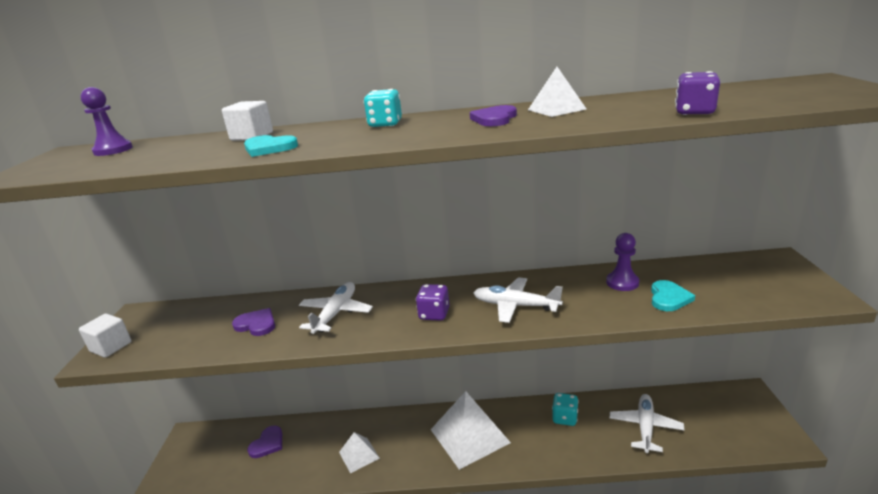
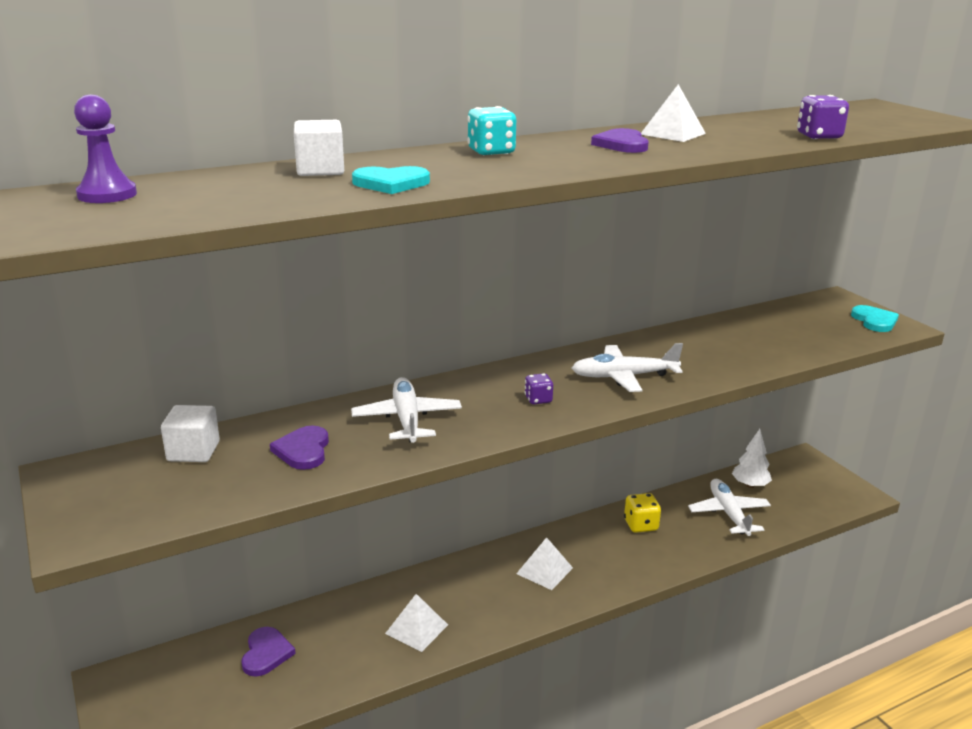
camera: 30 degrees left, 0 degrees up
(111, 347) = (85, 520): white cube -> white cube (193, 451)
(256, 324) = (303, 450): purple heart -> purple heart turned 90 degrees counterclockwise
(434, 314) = (538, 399): purple dice -> purple dice, size x0.66
(469, 436) = (544, 570): white pyramid -> white pyramid, size x0.53
(565, 418) = (641, 525): turquoise dice -> yellow dice
(622, 282) = (713, 338): purple pawn -> none
(669, 298) = (770, 346): turquoise heart -> turquoise heart (874, 321)
(680, 406) = (750, 485): none -> white tree

